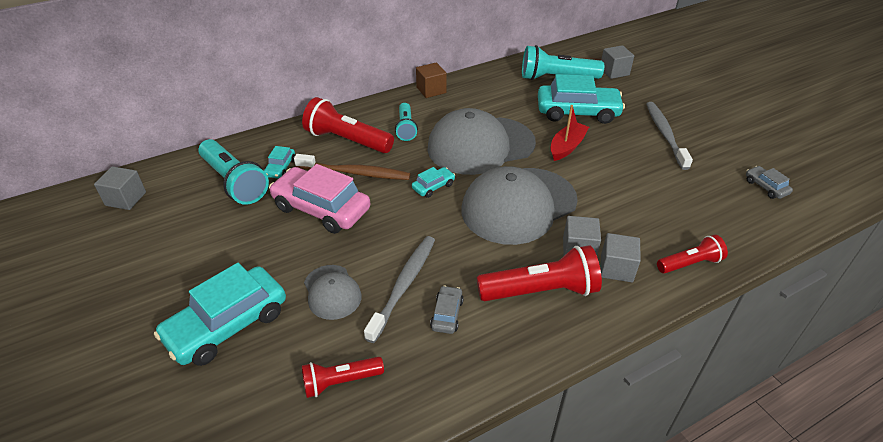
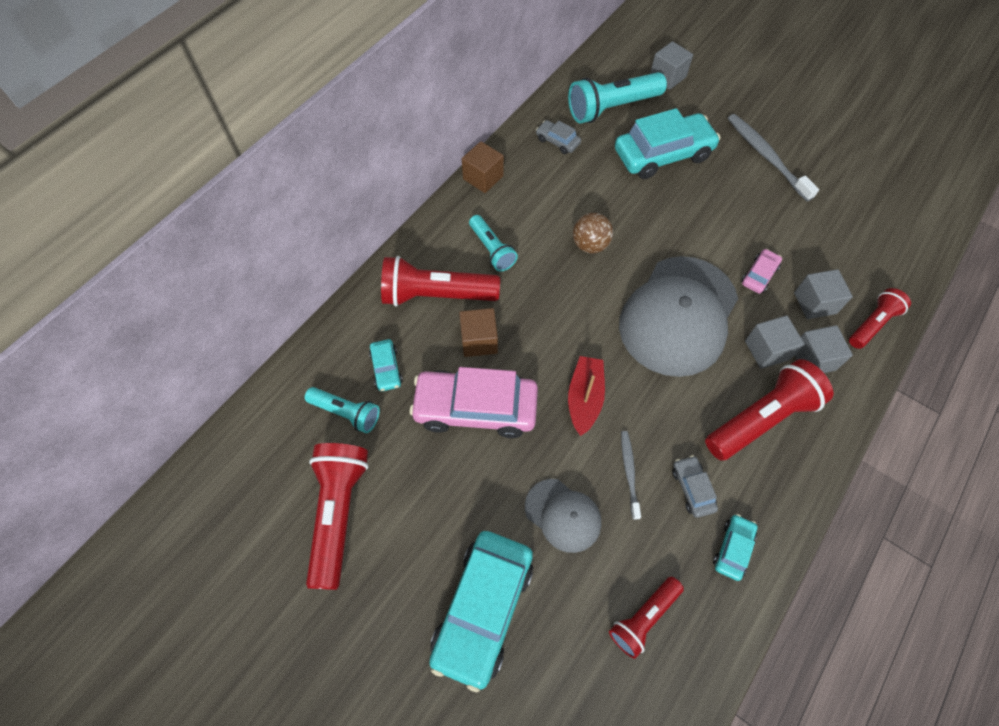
camera: 25 degrees left, 20 degrees up
(126, 199) = (228, 495): grey cube -> grey cube (814, 303)
(182, 233) = (338, 513): none -> red flashlight
(235, 182) = (346, 413): turquoise flashlight -> turquoise flashlight, size x0.59
(355, 173) = (479, 341): brown toothbrush -> brown cube
(404, 285) = (629, 472): grey toothbrush -> grey toothbrush, size x0.56
(433, 186) = (576, 325): turquoise car -> turquoise car (733, 548)
(480, 145) = (590, 245): grey cap -> brown ball
(567, 147) = (680, 212): red boat -> red boat (584, 398)
(606, 202) = (759, 275): none -> pink car
(765, 187) = (890, 195): grey car -> grey car (557, 141)

